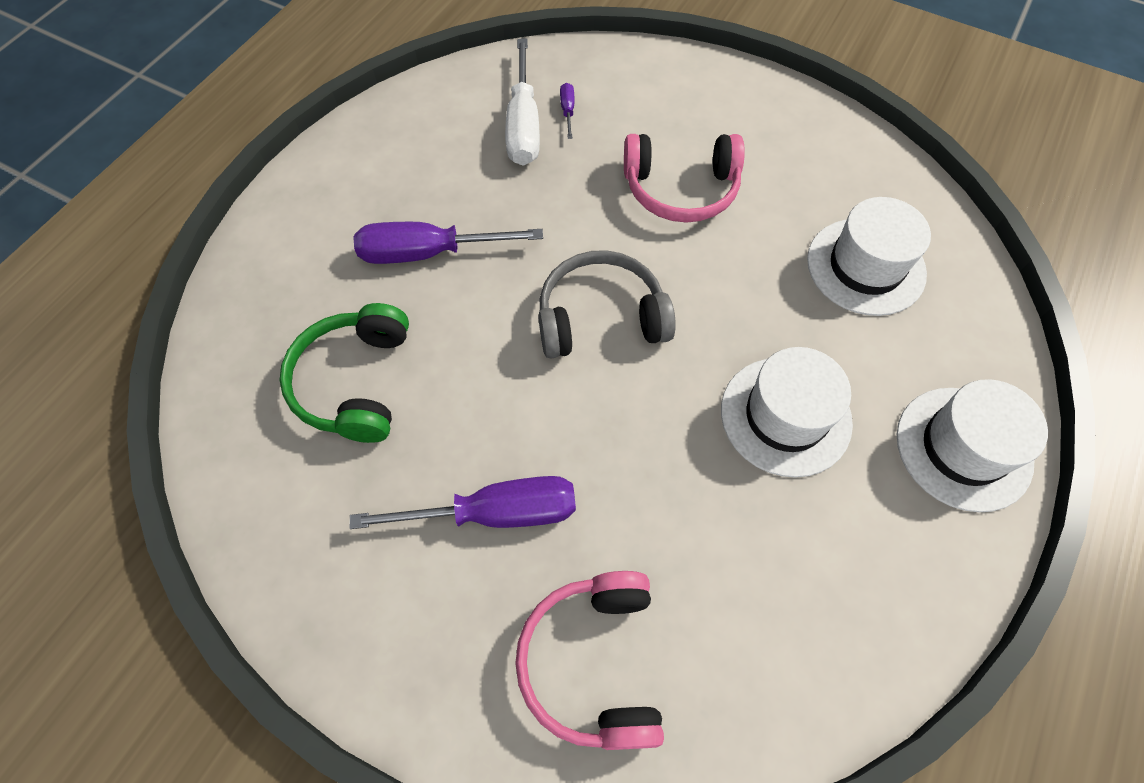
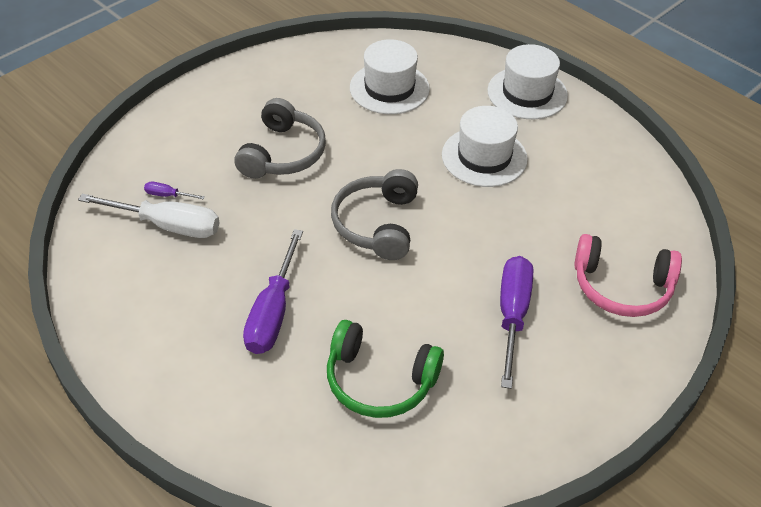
camera: 75 degrees left, 15 degrees down
(681, 189) = (282, 153): pink headphones -> grey headphones

